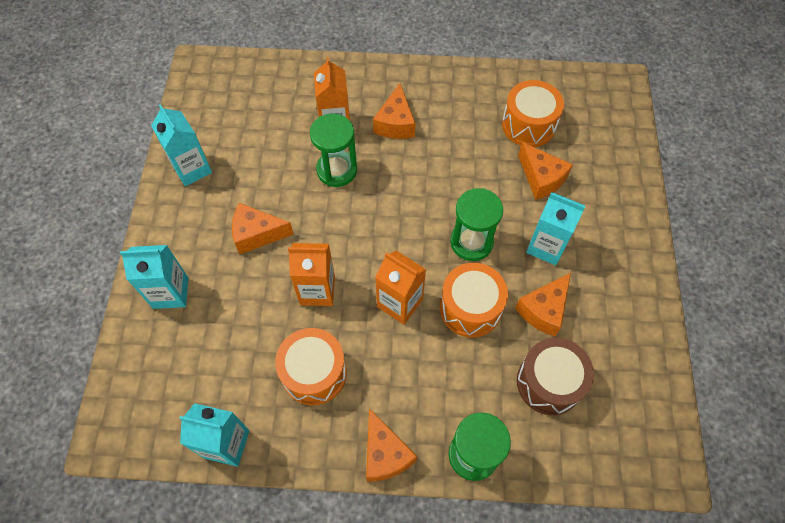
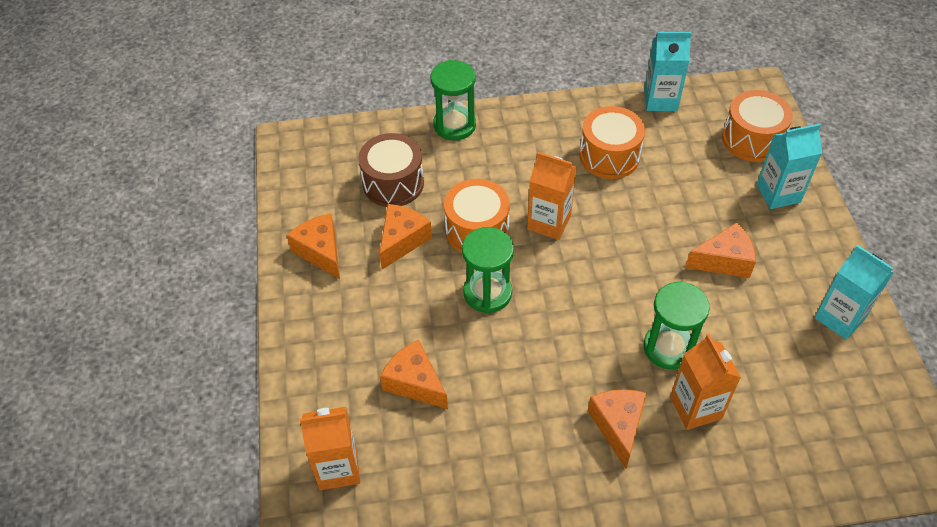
camera: 170 degrees right, 10 degrees down
(317, 290) = (635, 219): orange carton -> orange carton (338, 468)
(385, 453) = (528, 115): orange cheese -> orange cheese (320, 251)
(528, 125) = (438, 458): orange drum -> orange drum (752, 139)
(546, 246) = (403, 303): turquoise carton -> none

